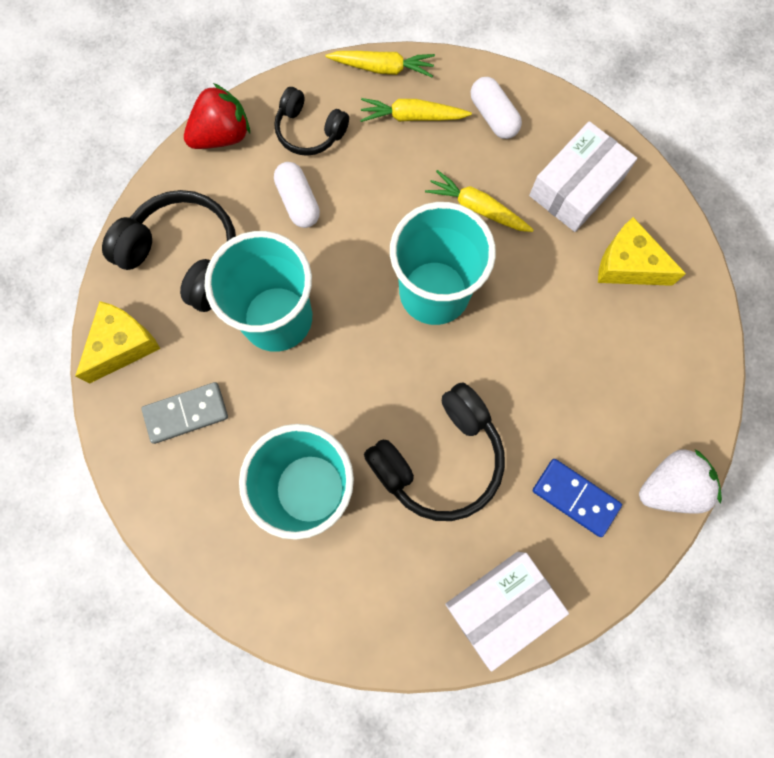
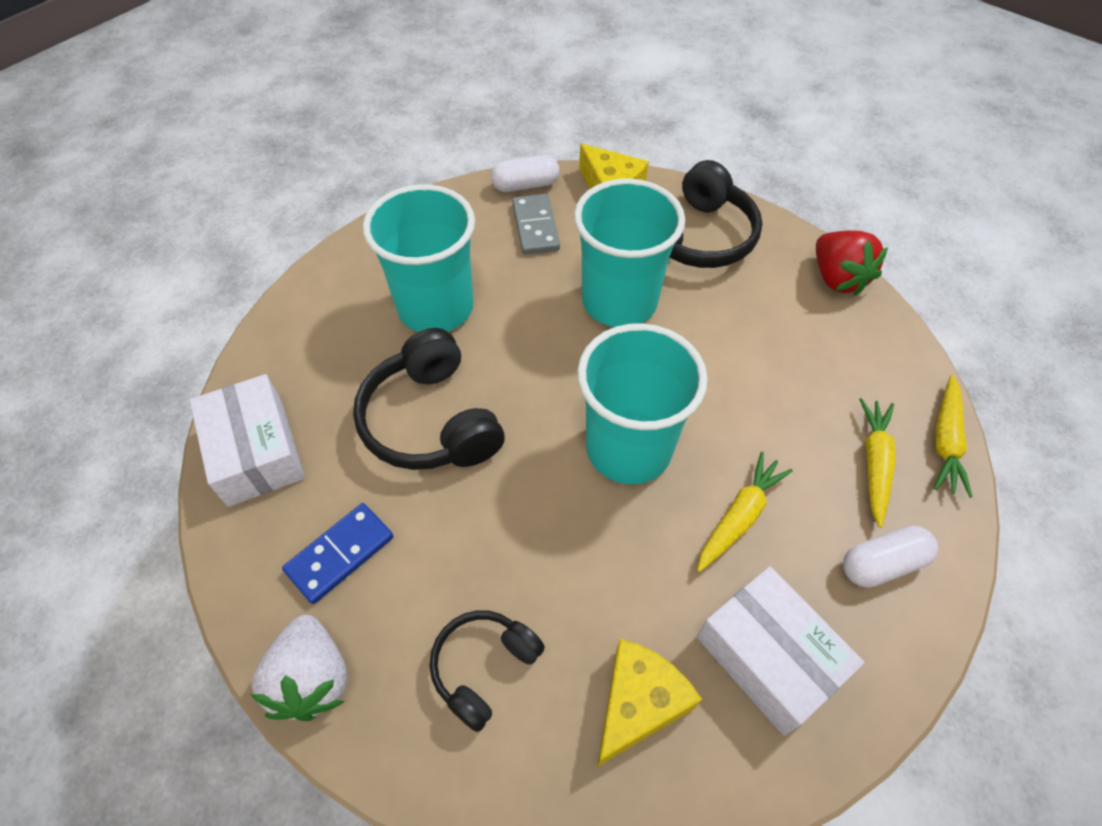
camera: 100 degrees right, 20 degrees down
(298, 202) = (754, 334): white capsule -> white capsule (525, 185)
(309, 131) = (847, 355): black headphones -> black headphones (484, 668)

